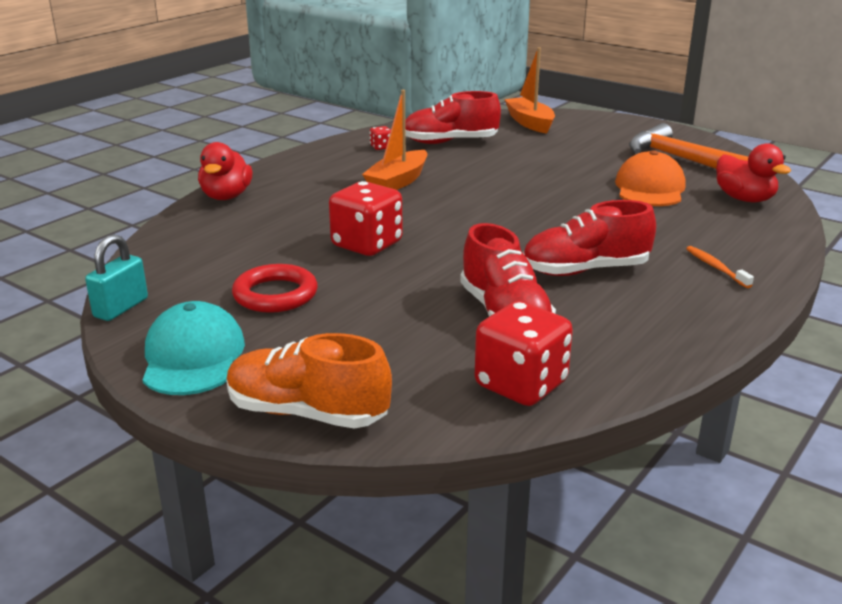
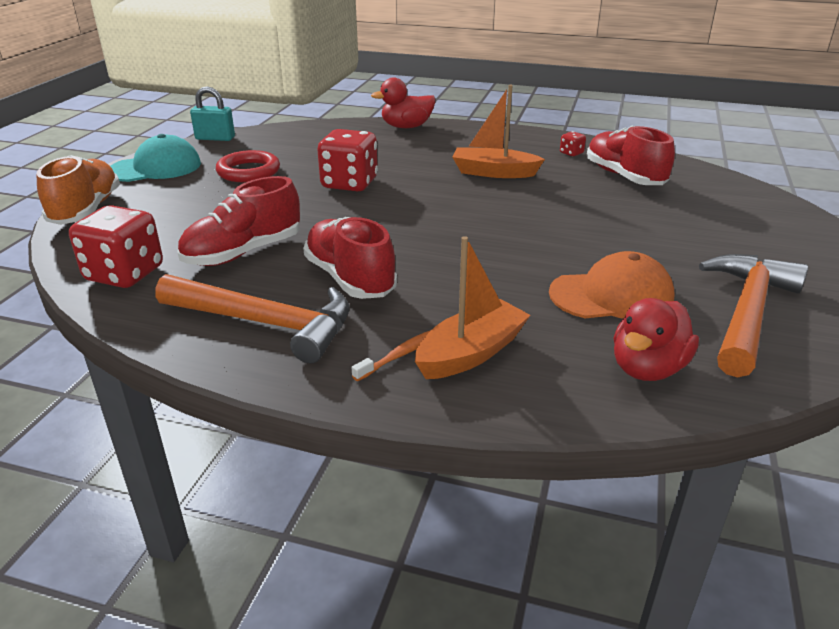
camera: 70 degrees right, 5 degrees up
(530, 123) = (745, 204): orange boat -> orange boat (471, 353)
(654, 314) = (266, 323): none -> orange hammer

